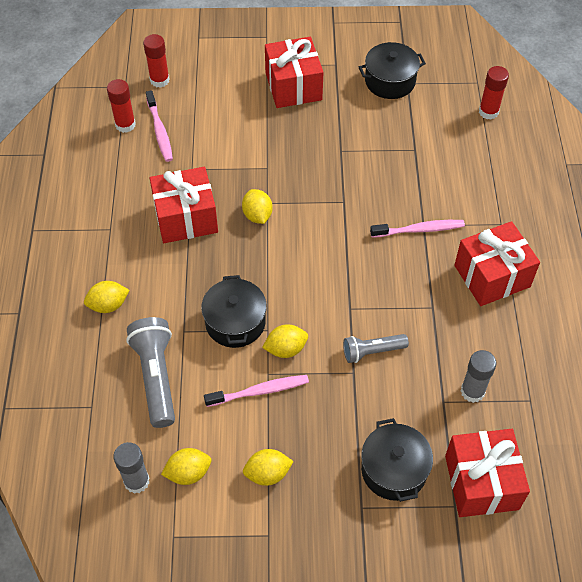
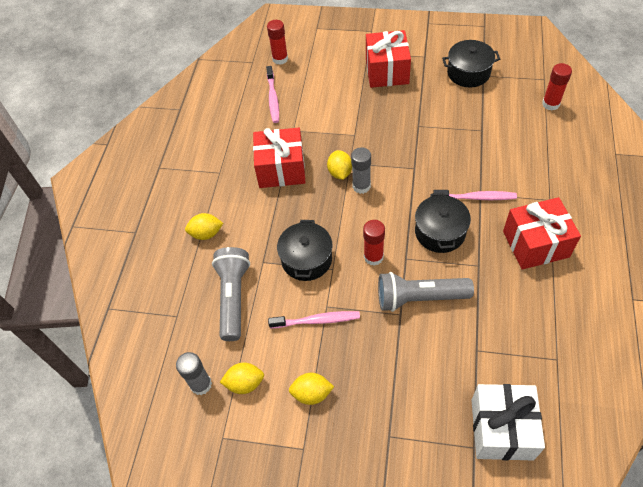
camera: 15 degrees right, 0 degrees up
(125, 125) = (247, 91): red glue stick -> red glue stick (373, 257)
(286, 349) = (345, 287): yellow lemon -> none
(372, 352) = (419, 298): grey flashlight -> grey flashlight, size x1.65
(394, 470) = (423, 406): black pot -> black pot (440, 232)
(472, 391) = (504, 344): grey glue stick -> grey glue stick (361, 186)
(481, 482) = (501, 429): red gift -> white gift

